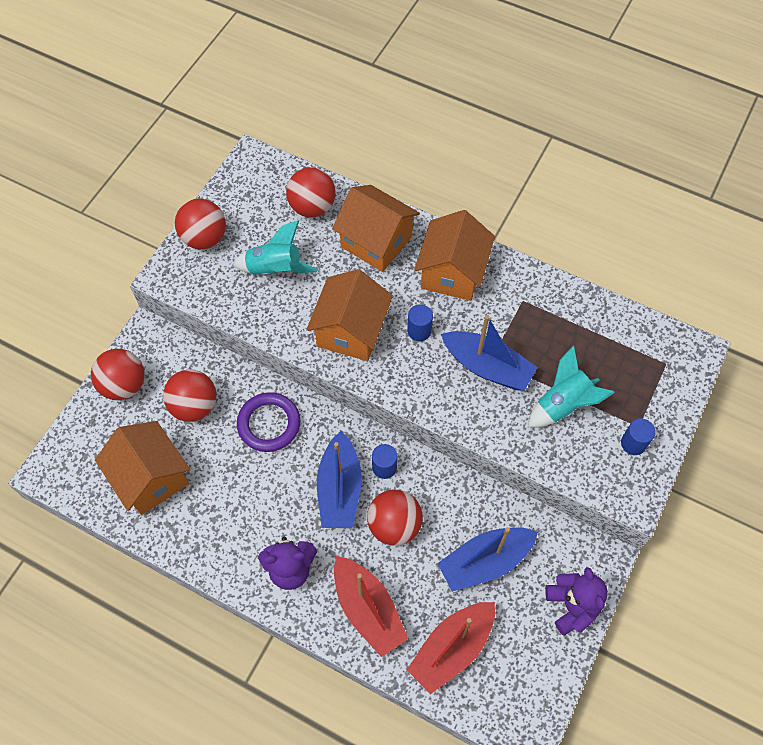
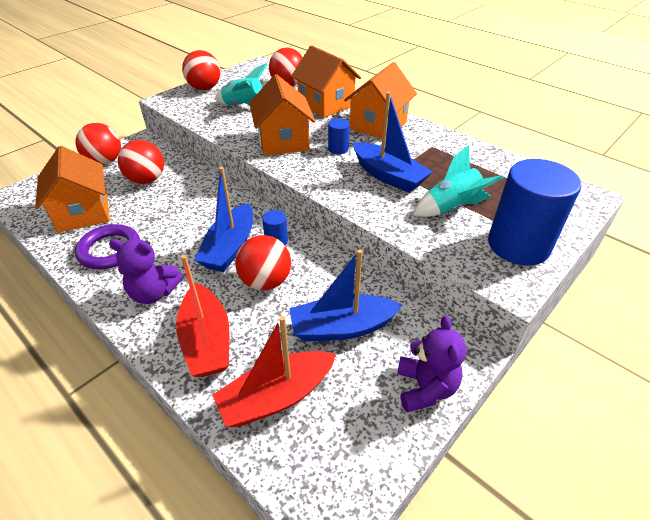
camera: 15 degrees right, 20 degrees down
(269, 424) = (196, 199): purple ring -> purple ring (109, 250)
(351, 331) = (283, 141): orange house -> orange house turned 45 degrees counterclockwise
(633, 443) = (518, 245): blue cylinder -> blue cylinder, size x2.29

